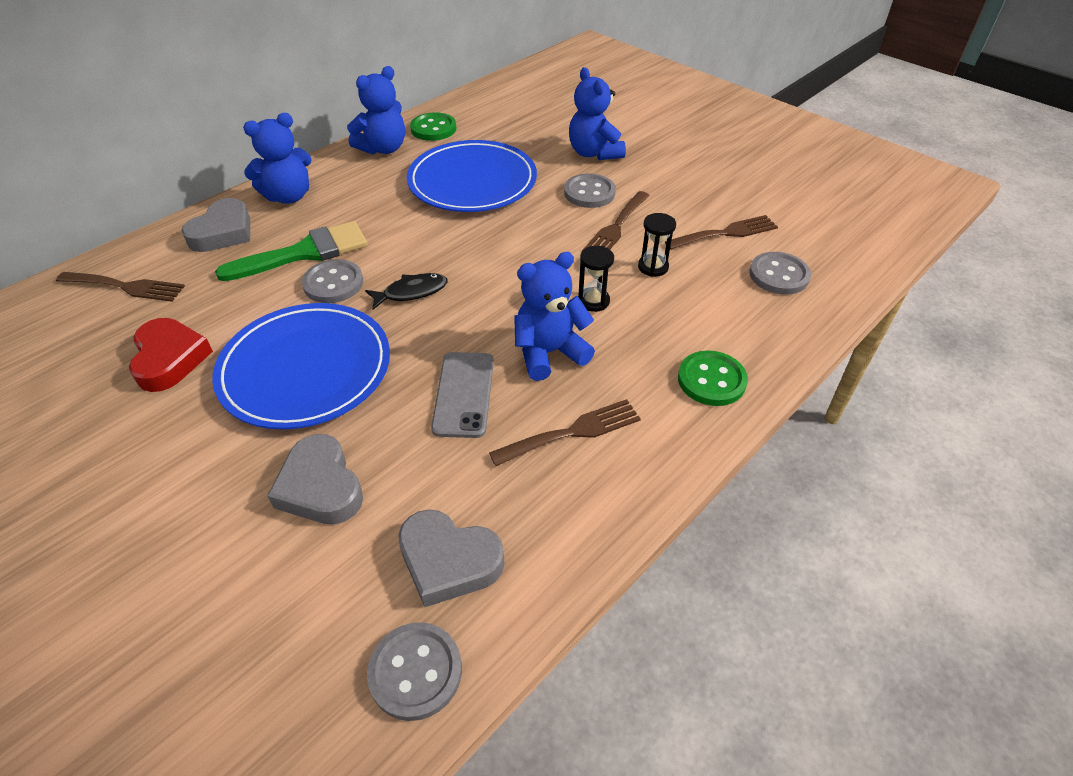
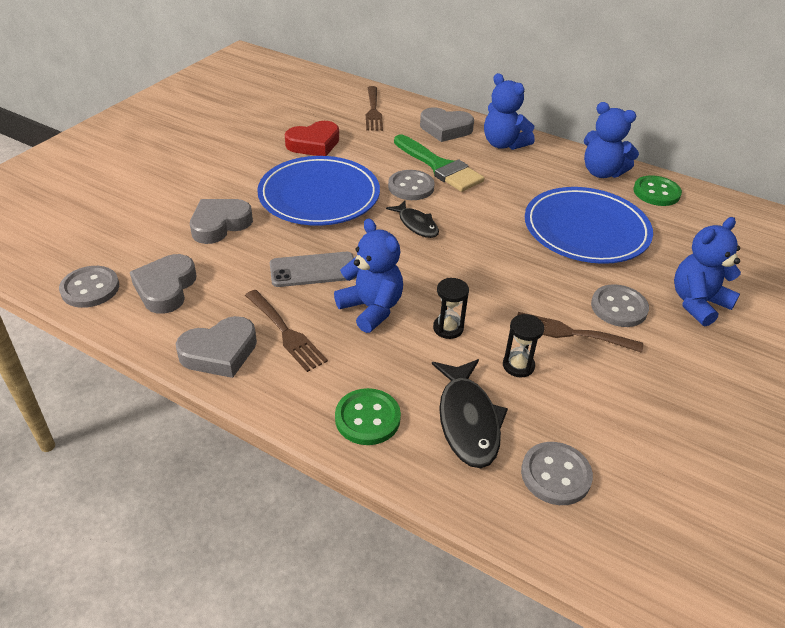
camera: 75 degrees right, 5 degrees down
(594, 501) = (220, 352): none -> grey heart
(718, 312) = (468, 420): none -> black fish
(726, 233) = (611, 424): brown fork -> none

